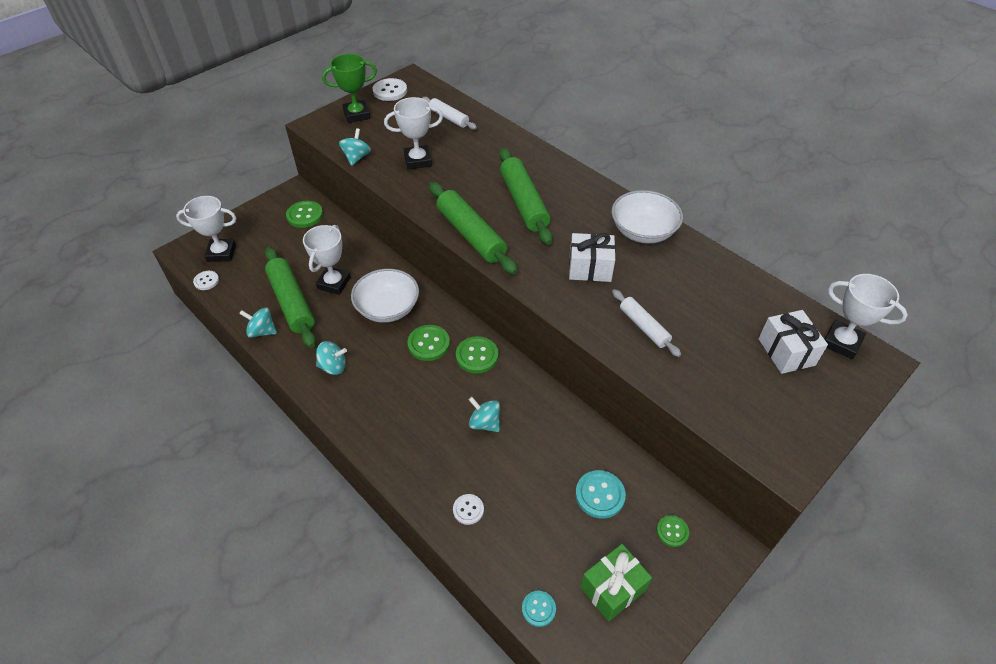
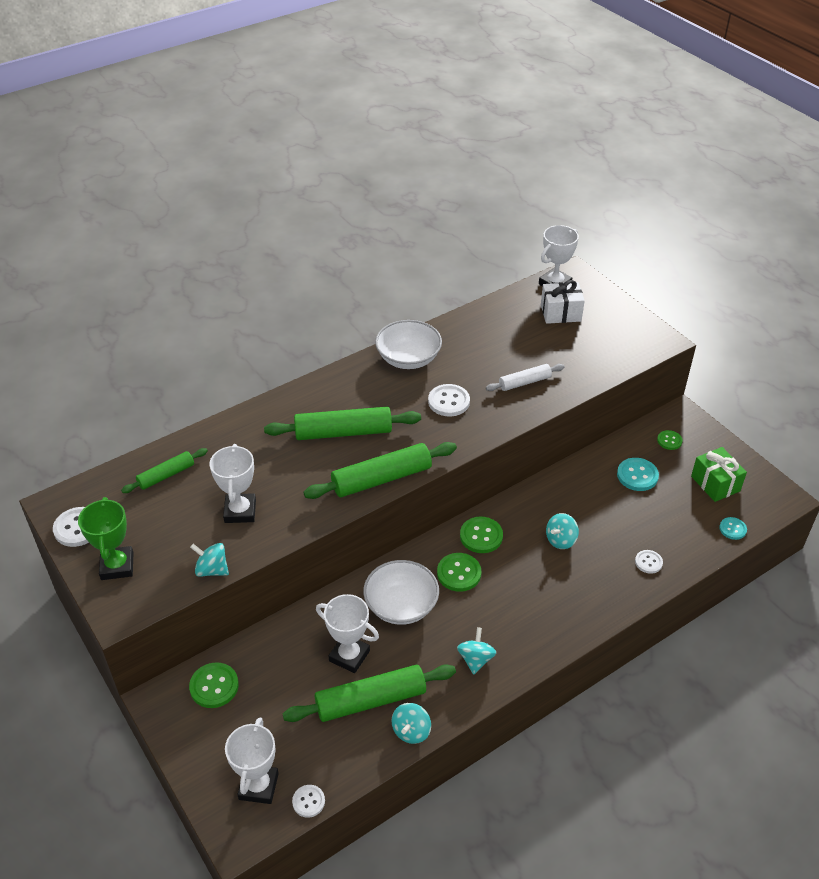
camera: 80 degrees left, 5 degrees down
(449, 118) = (166, 475): white rolling pin -> green rolling pin
(590, 268) = (448, 401): white gift -> white button

